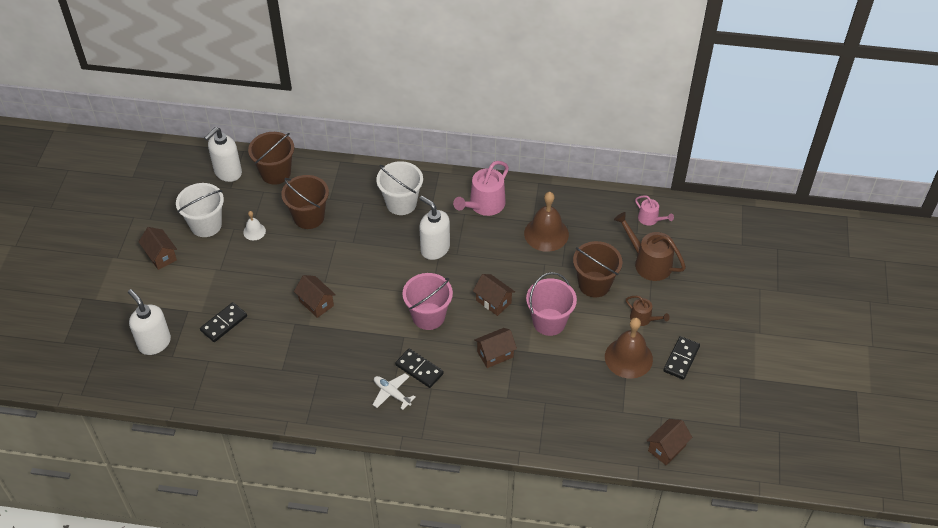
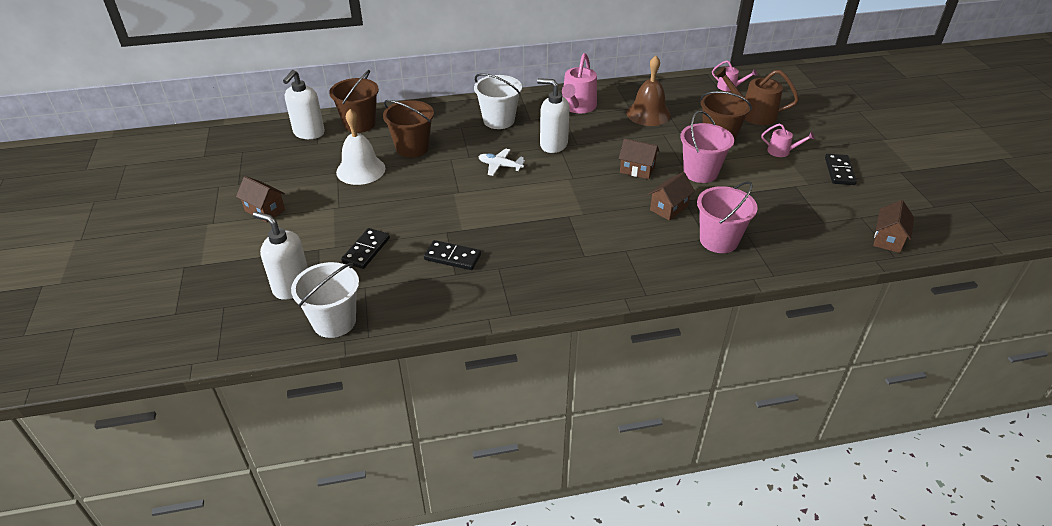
camera: 20 degrees left, 10 degrees down
(206, 225) = (305, 176): white bucket -> white bucket (334, 322)
(254, 231) = (361, 170): white bell -> white bell, size x1.99
(316, 303) = (460, 210): brown house -> none
(392, 393) = (588, 264): white plane -> white plane (500, 166)
(419, 369) = (602, 238): black domino -> black domino (452, 257)
(428, 316) = (582, 194): pink bucket -> pink bucket (718, 240)
(628, 358) = (793, 181): brown bell -> none
(643, 318) = (781, 151): brown watering can -> pink watering can

